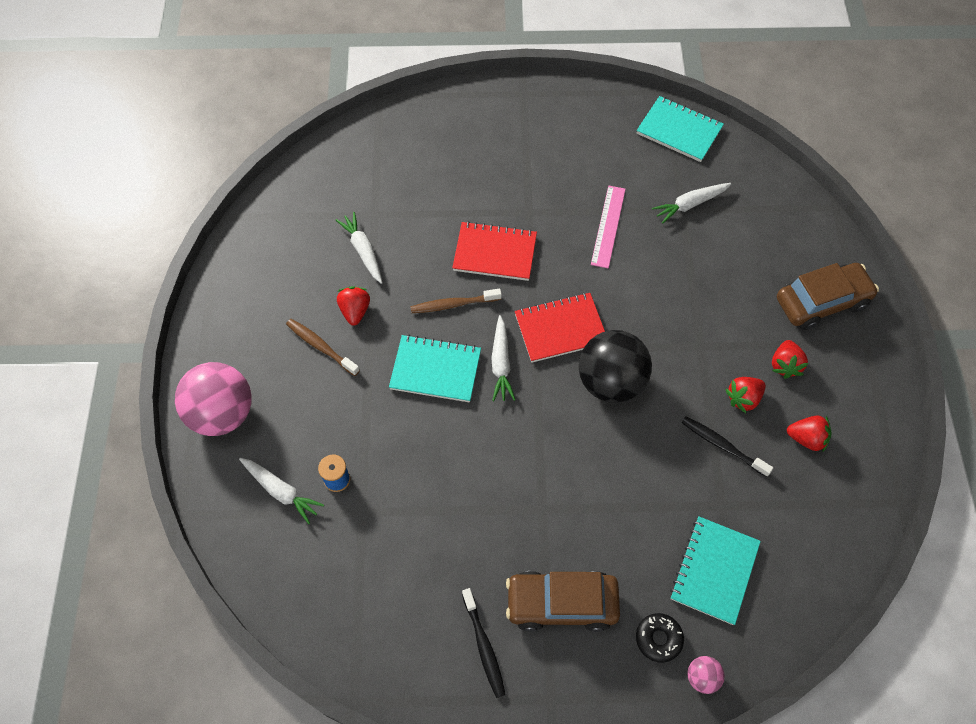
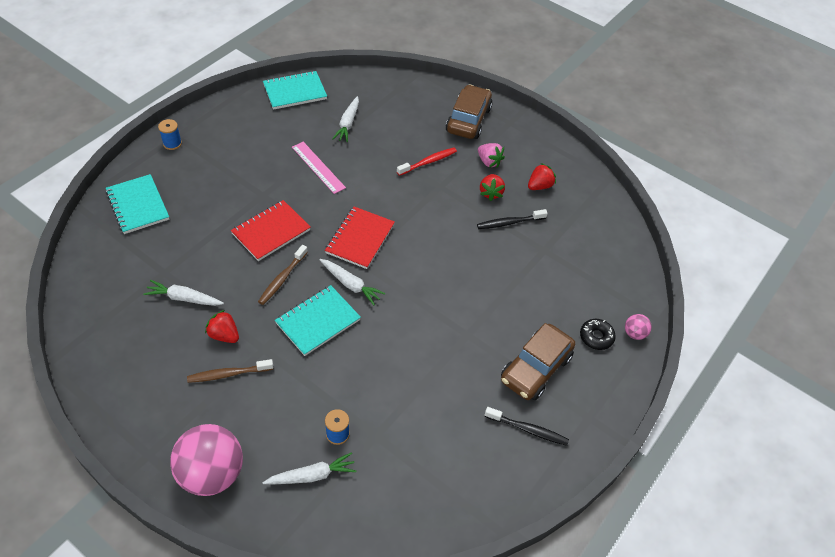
camera: 55 degrees left, 10 degrees down
(512, 99) = (172, 143): none -> blue spool
(610, 381) = (419, 241): black ball -> none
(714, 571) = (578, 282): turquoise notebook -> turquoise notebook (138, 205)
(720, 311) = (428, 162): none -> red toothbrush
(784, 365) = (489, 162): red strawberry -> pink strawberry

